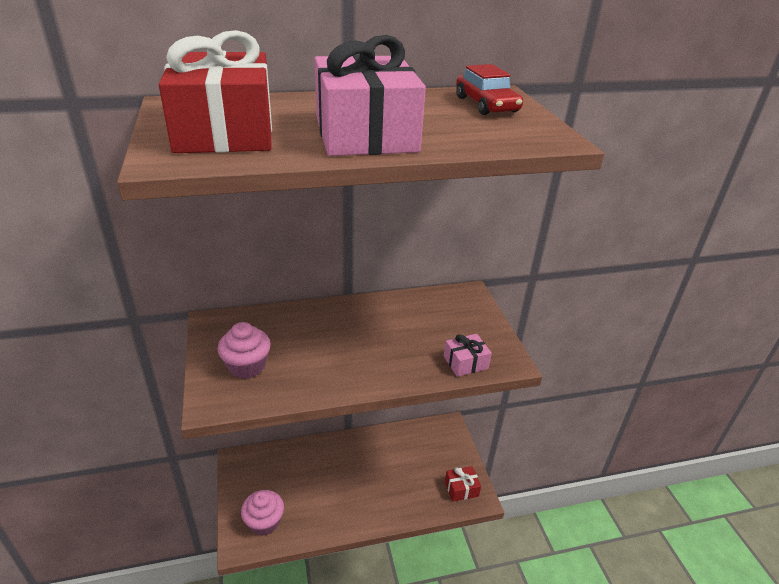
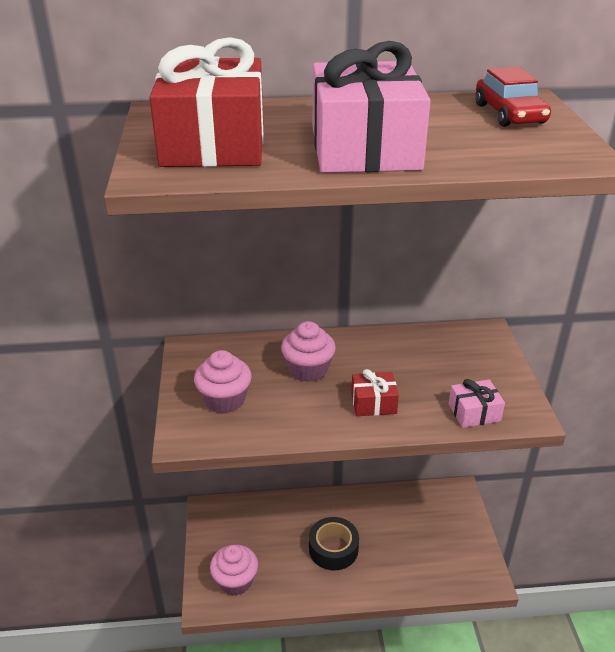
camera: 10 degrees right, 0 degrees up
(320, 334) = (308, 369): none -> pink cupcake
(348, 484) = (333, 549): none -> black tape
(461, 488) = (468, 566): red gift -> red gift (373, 403)

